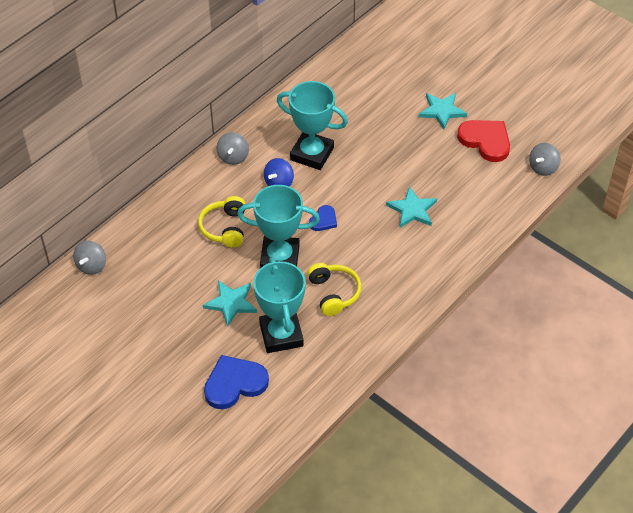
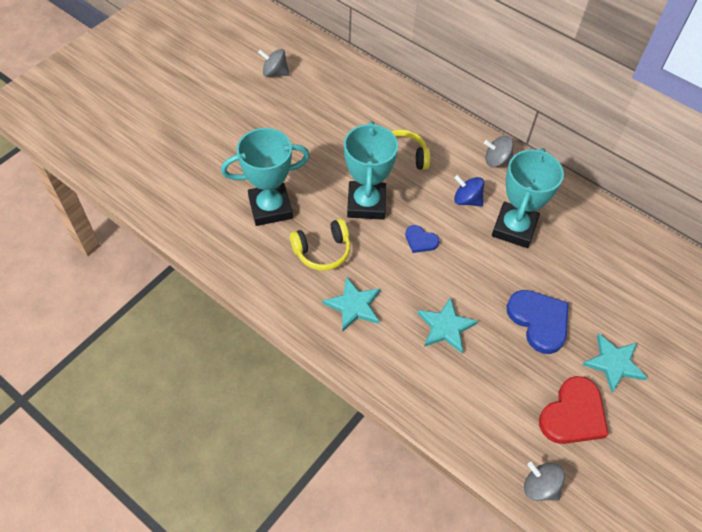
camera: 85 degrees right, 5 degrees up
(91, 266) = (348, 68): grey spinning top -> grey spinning top (275, 73)
(231, 303) = (308, 167): turquoise star -> turquoise star (354, 305)
(234, 384) = (215, 174): blue heart -> blue heart (539, 321)

